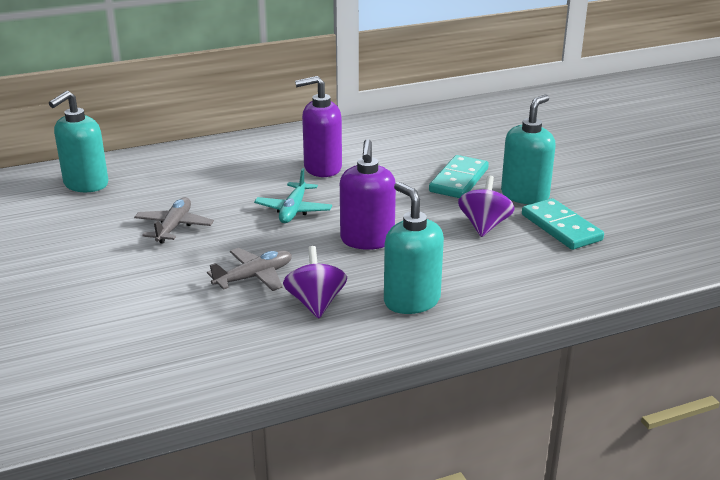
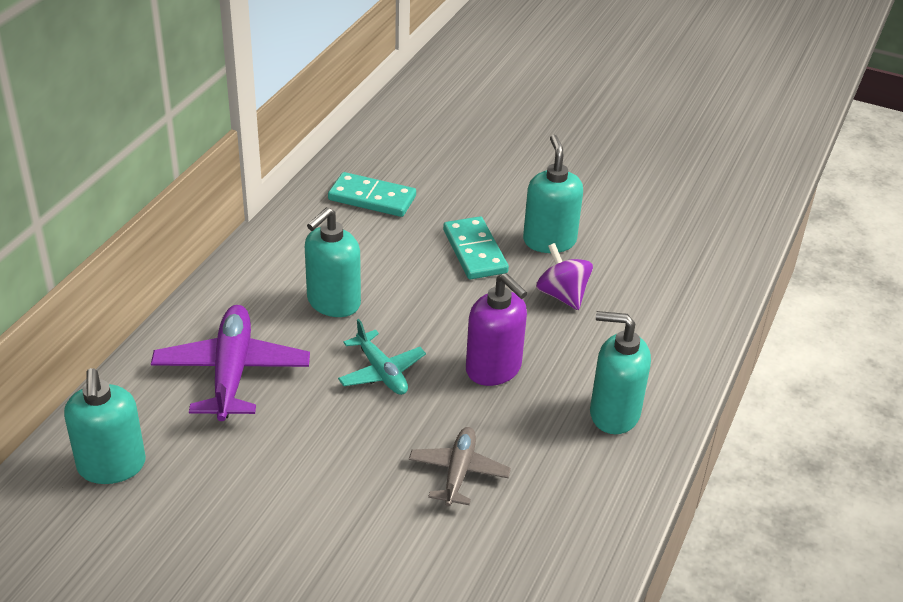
camera: 45 degrees left, 10 degrees up
(174, 227) = (297, 462): grey plane -> none
(211, 174) = (232, 372): none -> purple plane
(315, 303) = (547, 466): purple spinning top -> none
(322, 168) = (333, 302): purple soap dispenser -> turquoise soap dispenser
(561, 227) = (619, 263): turquoise domino -> turquoise domino (372, 198)

